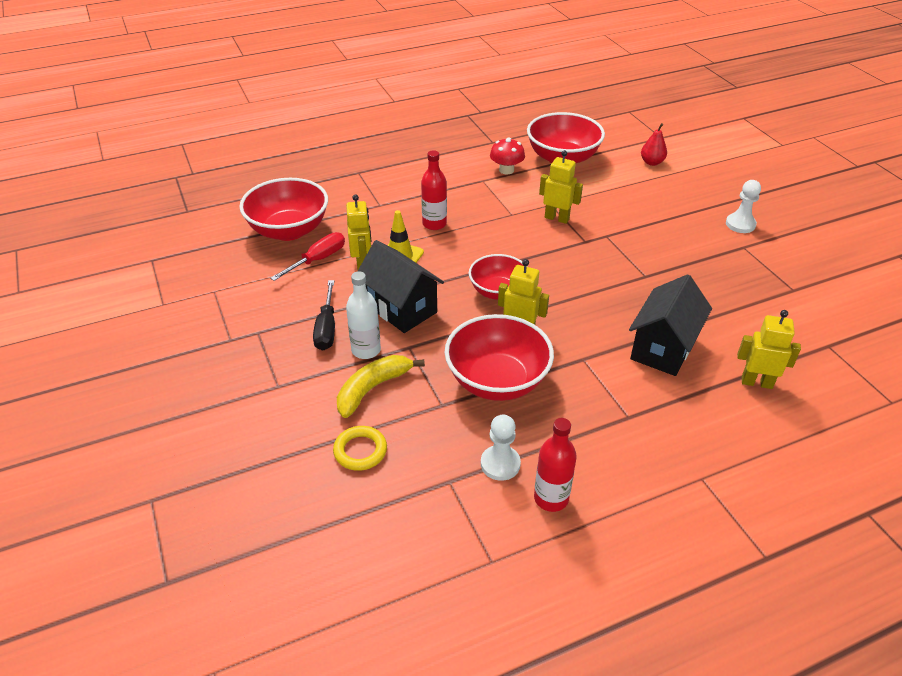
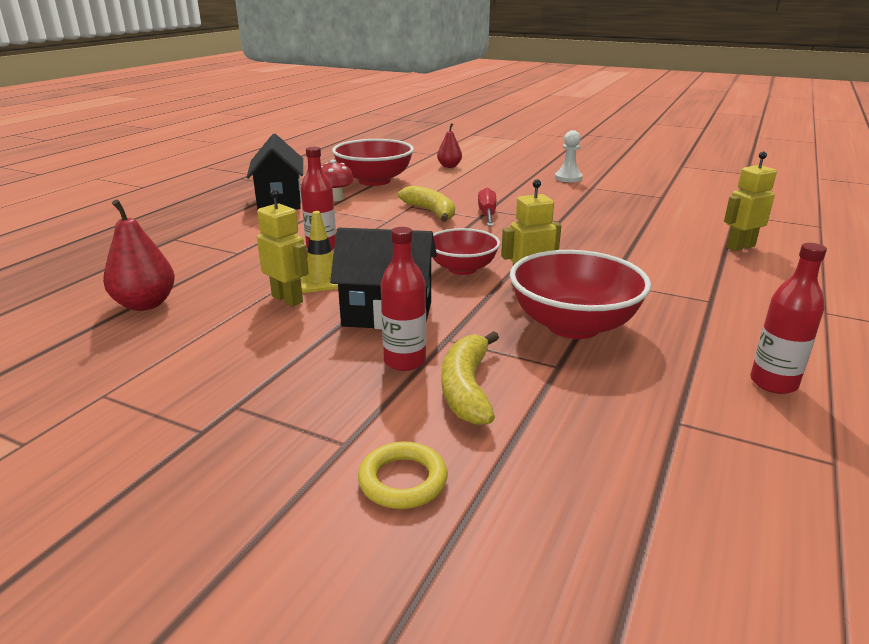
camera: 40 degrees left, 15 degrees down
(289, 230) = (145, 304): red bowl -> red pear
(318, 260) = (224, 314): red screwdriver -> red screwdriver (487, 214)
(327, 328) = (327, 363): black screwdriver -> none
(360, 451) = (549, 449): yellow ring -> yellow ring (403, 480)
(366, 350) = (405, 361): white bottle -> red bottle
(500, 464) = (690, 382): white pawn -> none
(557, 218) = (431, 212): yellow robot -> yellow banana
(663, 348) = (650, 253): black house -> black house (280, 201)

